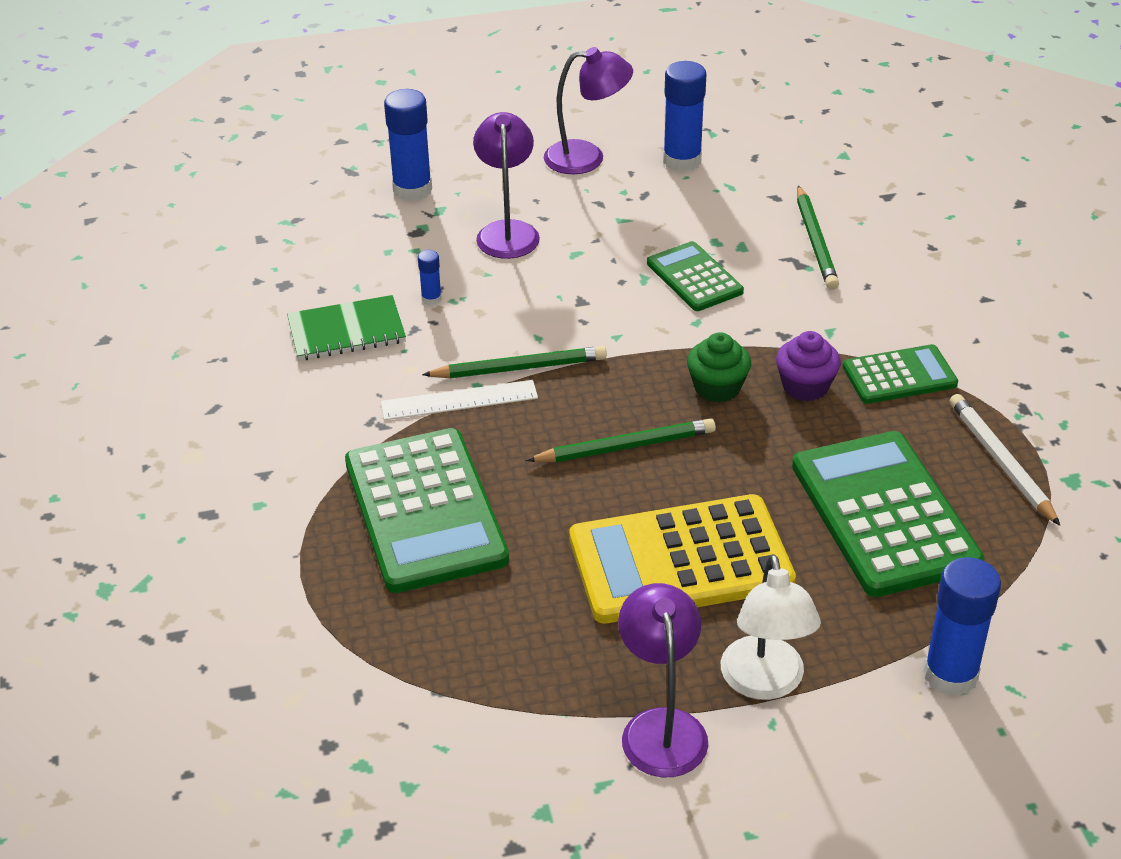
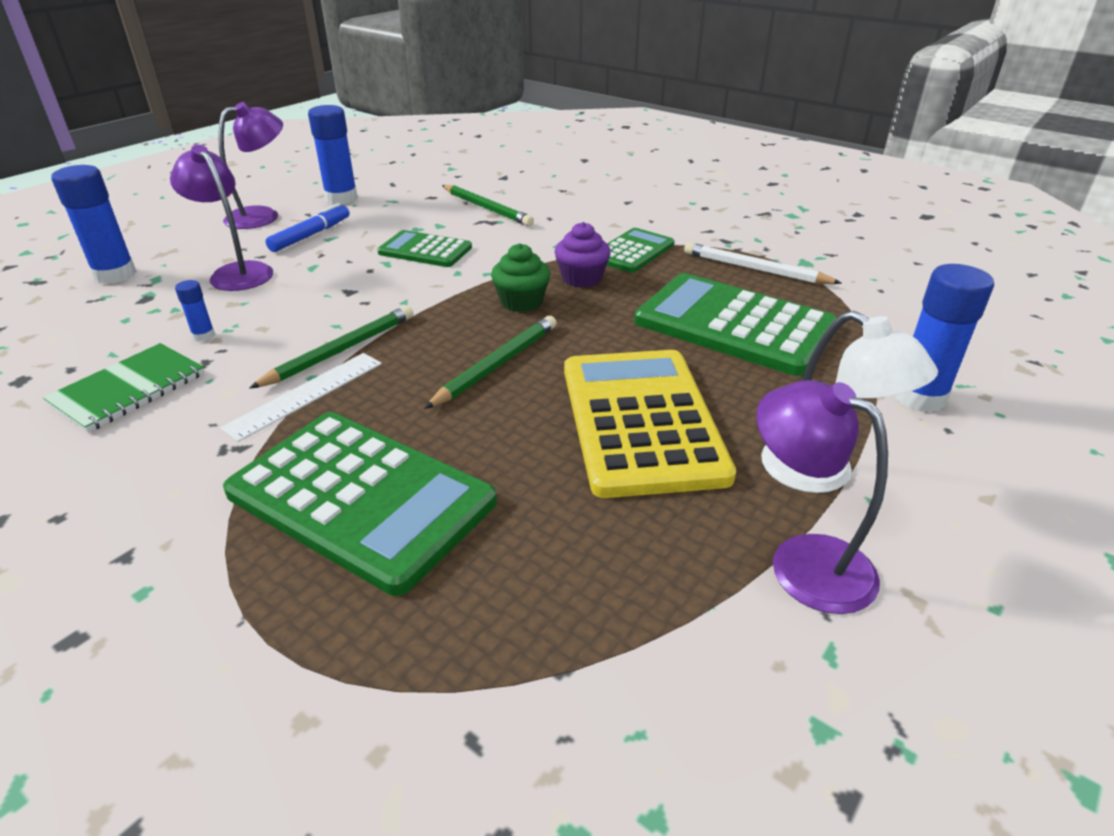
camera: 40 degrees left, 5 degrees down
(608, 207) = (311, 235): none -> blue marker
(680, 561) = (641, 421): yellow calculator -> yellow calculator turned 135 degrees clockwise

